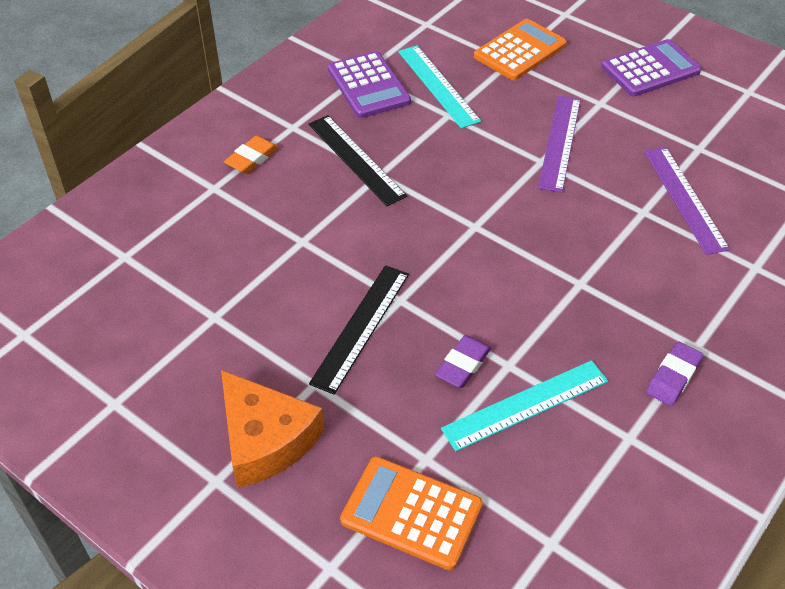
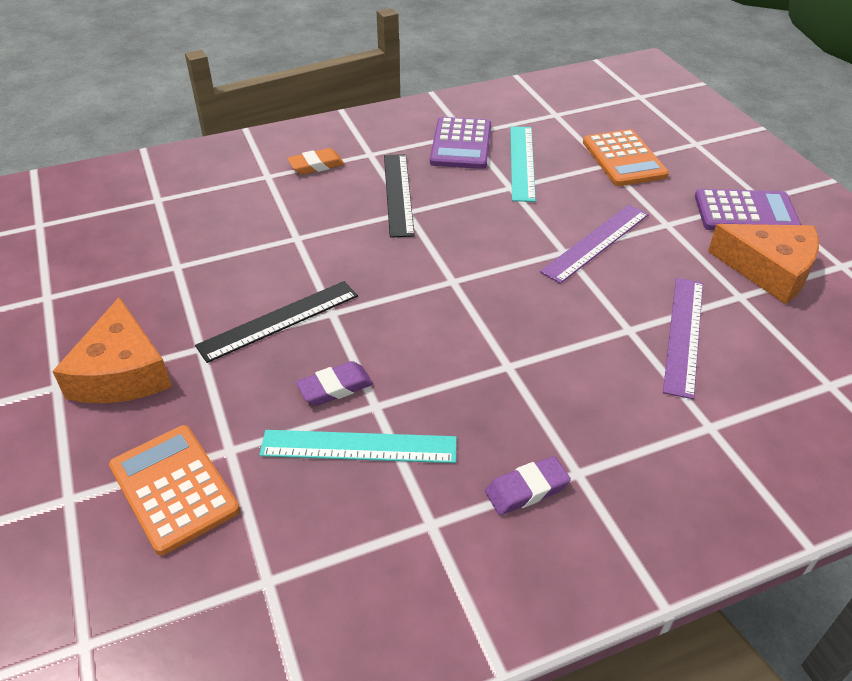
camera: 30 degrees right, 5 degrees down
(520, 51) = (624, 159): orange calculator -> orange calculator turned 90 degrees clockwise
(703, 116) = (769, 270): none -> orange cheese

